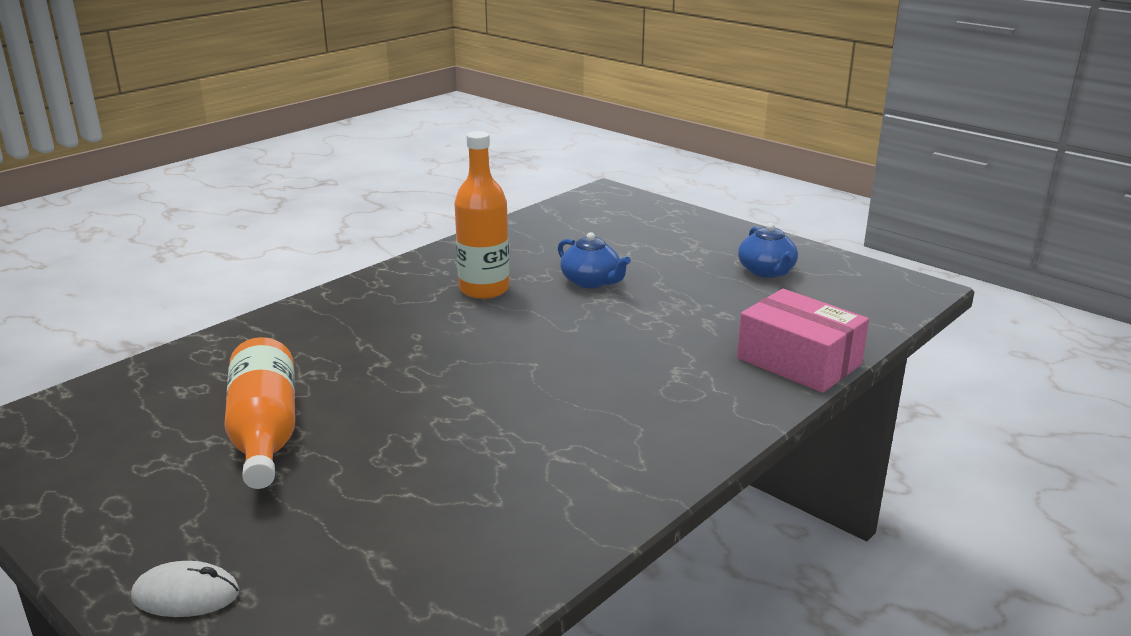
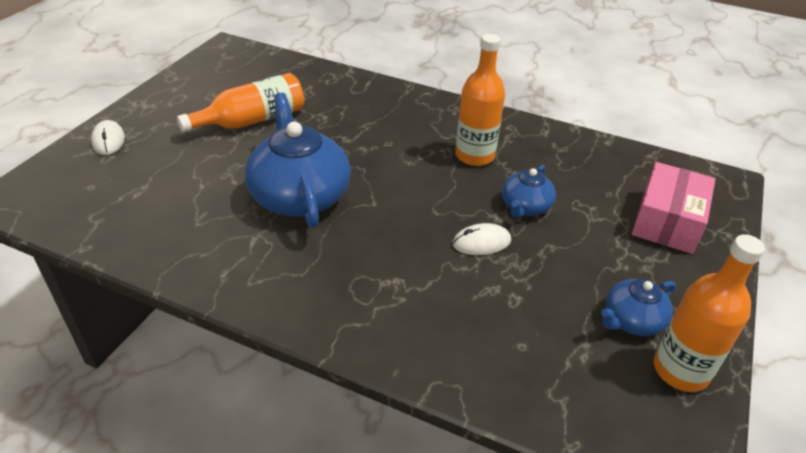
camera: 70 degrees right, 15 degrees up
(486, 412) = (299, 195): none -> blue teapot
(636, 314) = (481, 242): none -> white mouse
(799, 361) = (449, 362): pink box -> pink box (667, 221)
(825, 267) = (680, 370): none -> orange bottle

